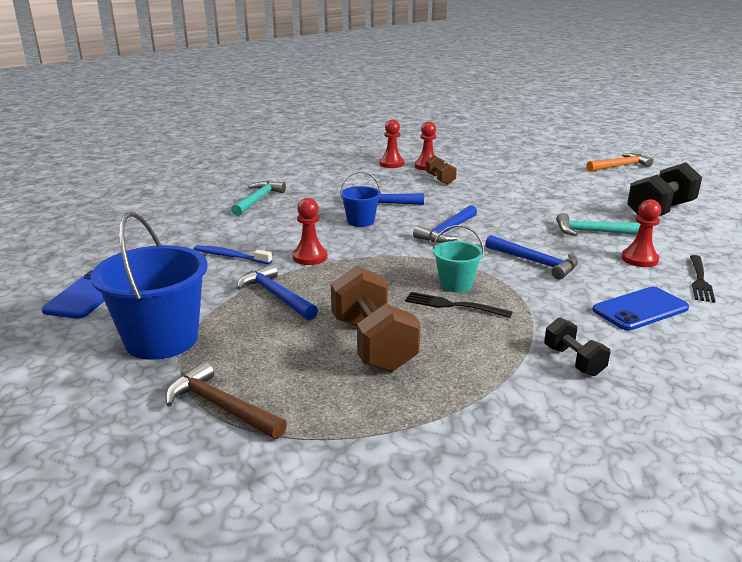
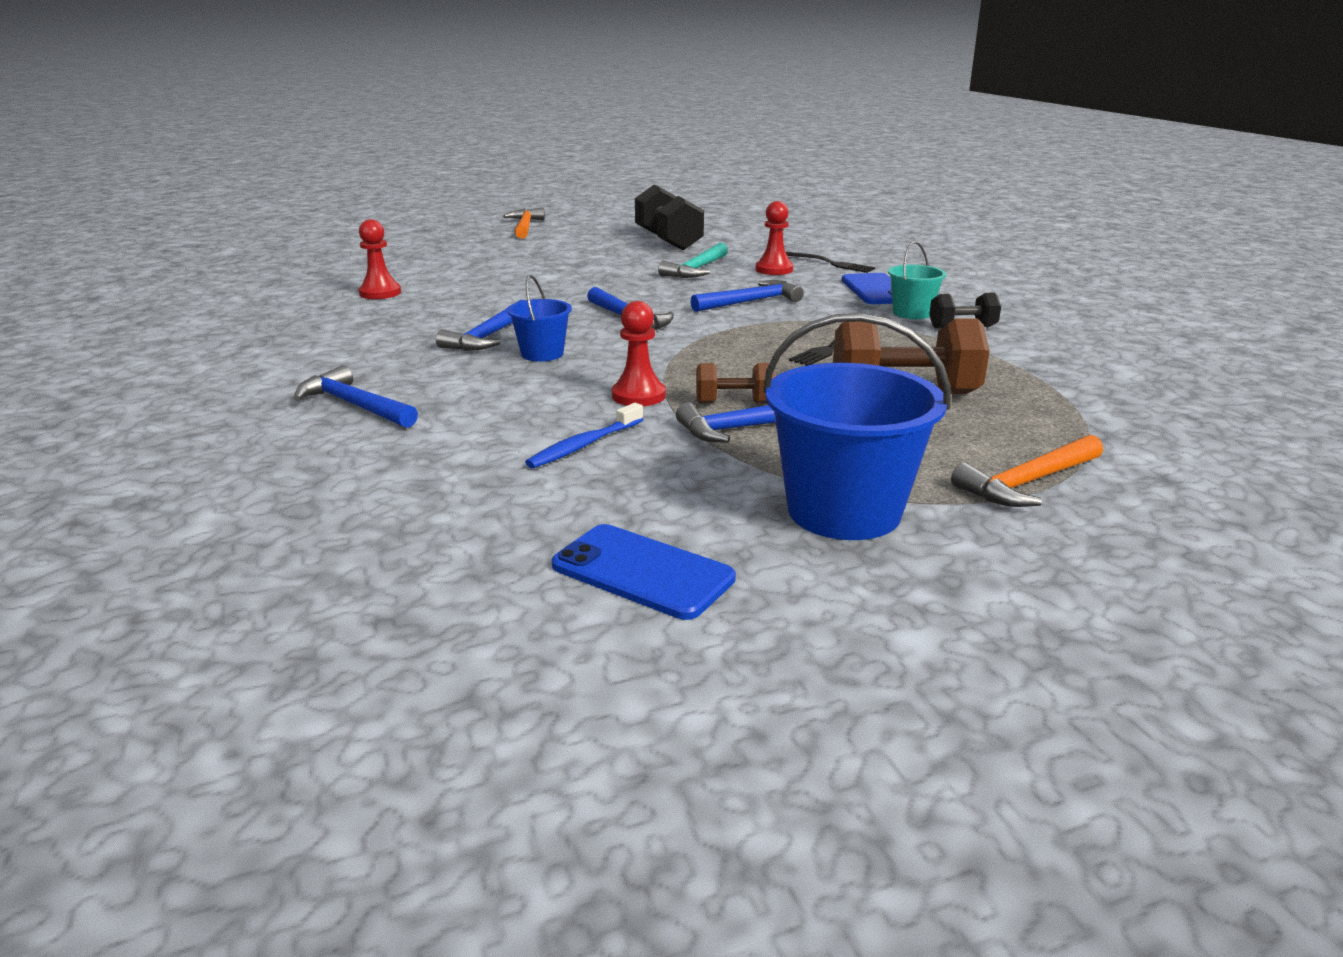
camera: 70 degrees left, 0 degrees up
(221, 406) = (1027, 482): brown hammer -> orange hammer
(258, 200) = (355, 405): turquoise hammer -> blue hammer
(391, 164) = (334, 308): red pawn -> none
(440, 179) = (444, 295): brown dumbbell -> brown dumbbell (734, 403)
(455, 284) = (780, 339): turquoise bucket -> turquoise bucket (912, 313)

